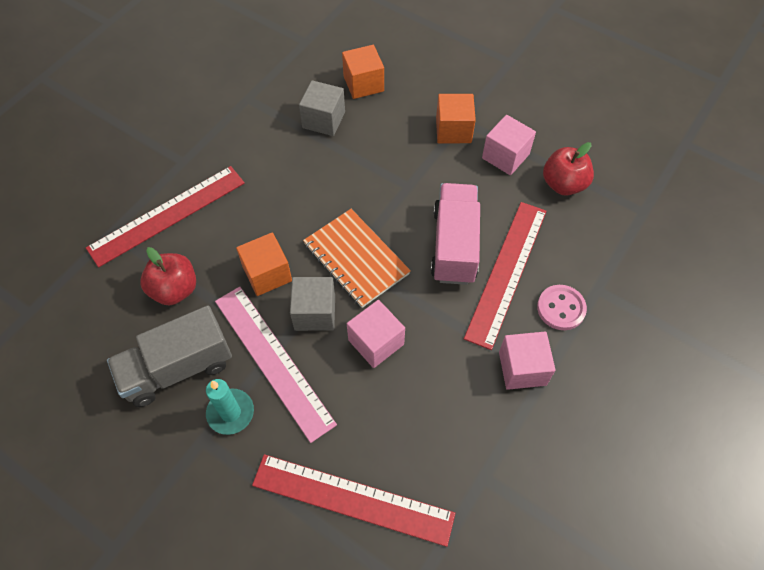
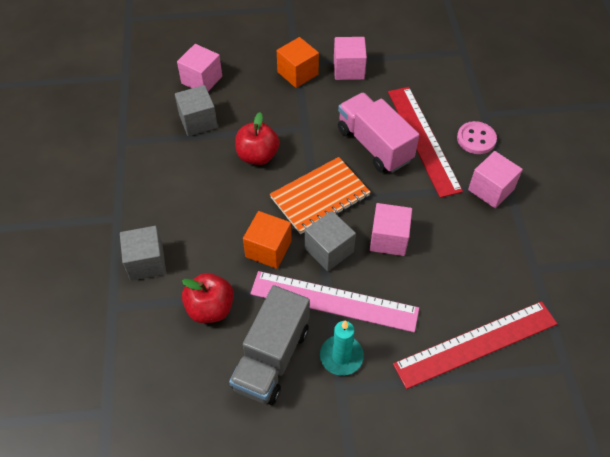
camera: 40 degrees left, 5 degrees down
(167, 215) = (146, 262): red ruler -> grey cube
(356, 259) = (320, 197): orange notebook -> orange notebook turned 45 degrees counterclockwise
(363, 84) = (202, 80): orange cube -> pink cube
(563, 184) = (401, 64): red apple -> red apple (257, 156)

